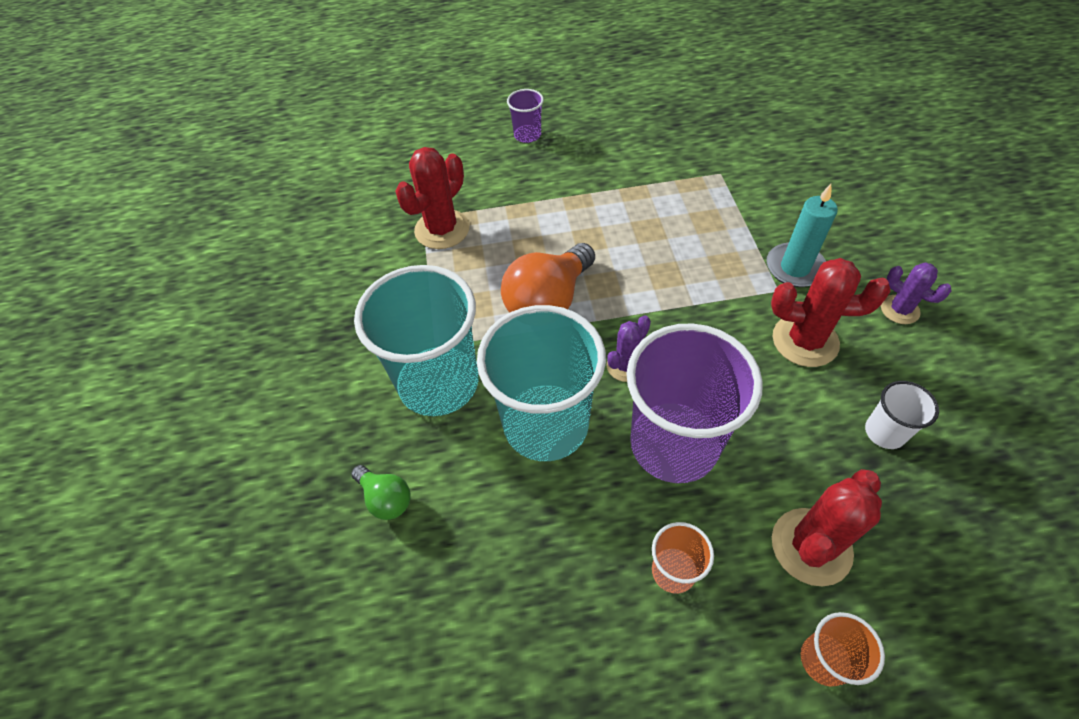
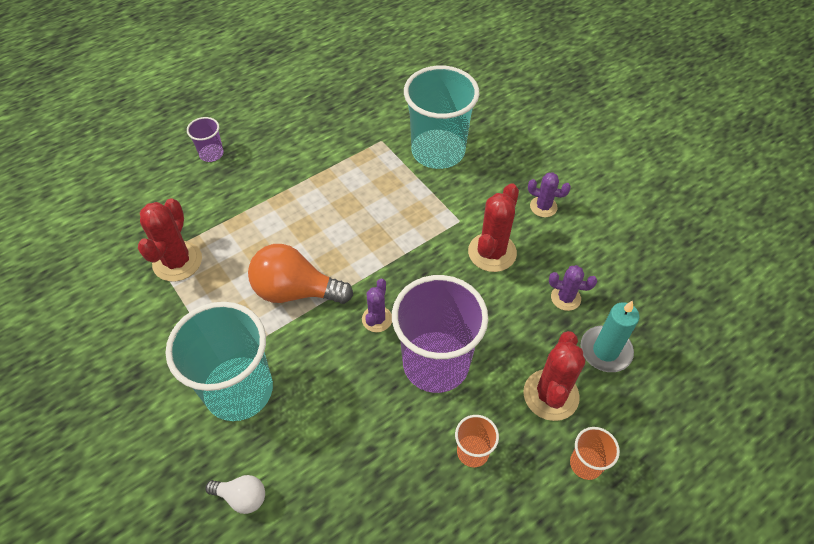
camera: 30 degrees left, 0 degrees up
(386, 499) = (242, 497): green light bulb -> white light bulb
(546, 424) = (338, 387): turquoise cup -> turquoise cup (438, 151)
(548, 301) = (295, 291): orange light bulb -> orange light bulb turned 90 degrees clockwise
(795, 268) = (464, 199): turquoise candle -> turquoise candle (605, 350)
(805, 341) = (492, 252): red cactus -> red cactus turned 45 degrees counterclockwise
(884, 432) = (565, 298): white cup -> purple cactus

